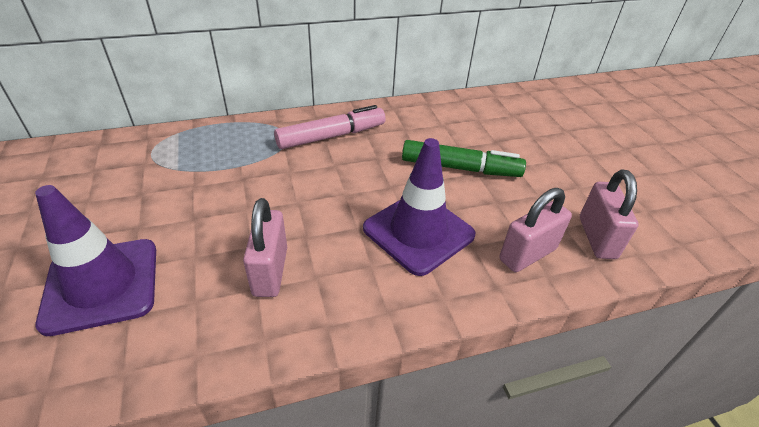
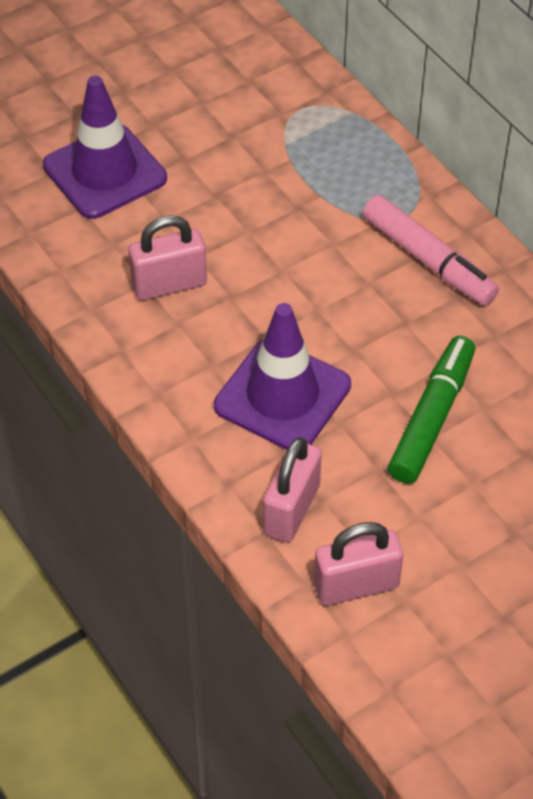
camera: 75 degrees right, 10 degrees up
(460, 168) = (431, 417): green marker -> green marker turned 150 degrees counterclockwise
(527, 254) = (291, 509): pink padlock -> pink padlock turned 75 degrees clockwise

